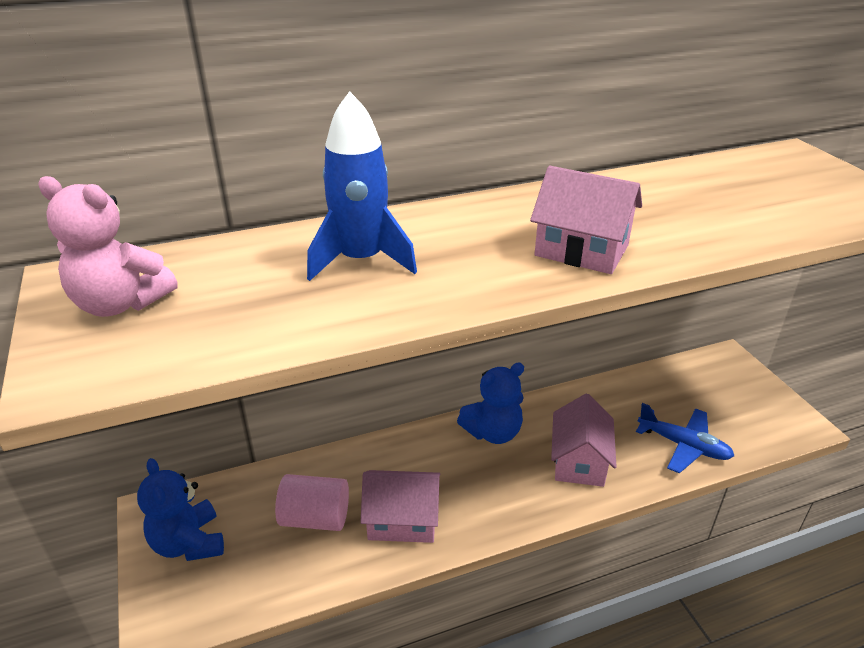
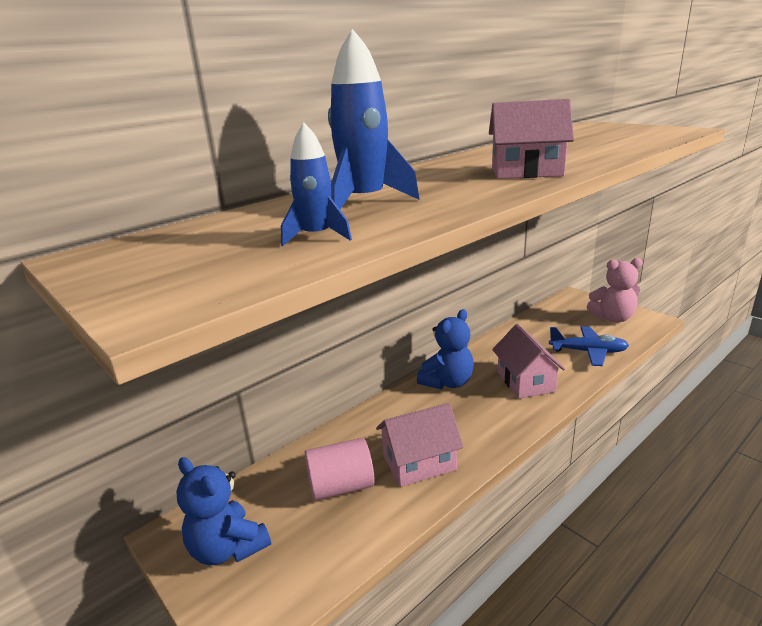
camera: 20 degrees left, 10 degrees down
(121, 304) = (163, 259): pink teddy bear -> pink teddy bear (613, 318)
(264, 312) = (317, 236): none -> blue rocket

